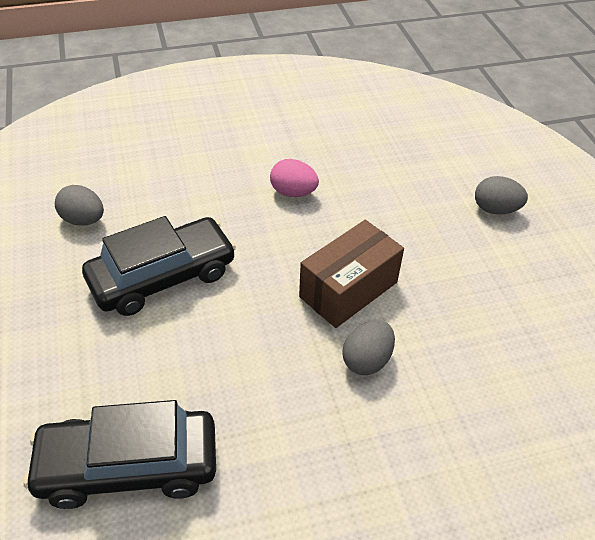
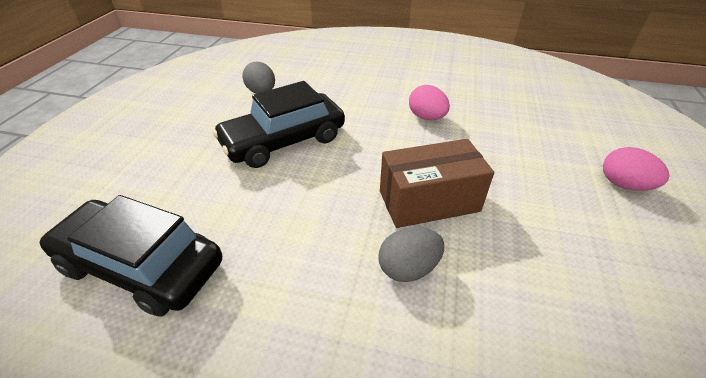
camera: 30 degrees right, 5 degrees down
(162, 277) = (284, 141): black car -> black car turned 150 degrees clockwise
(495, 209) = (623, 185): grey egg -> pink egg

